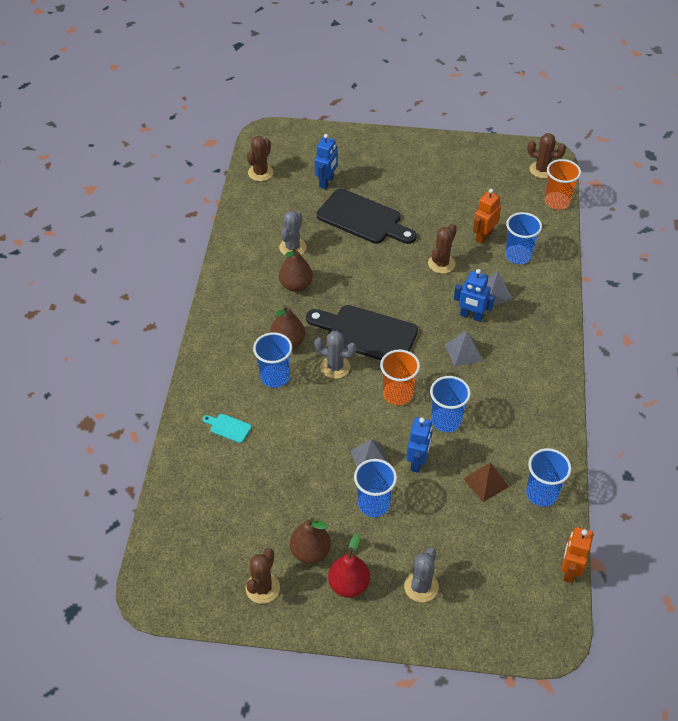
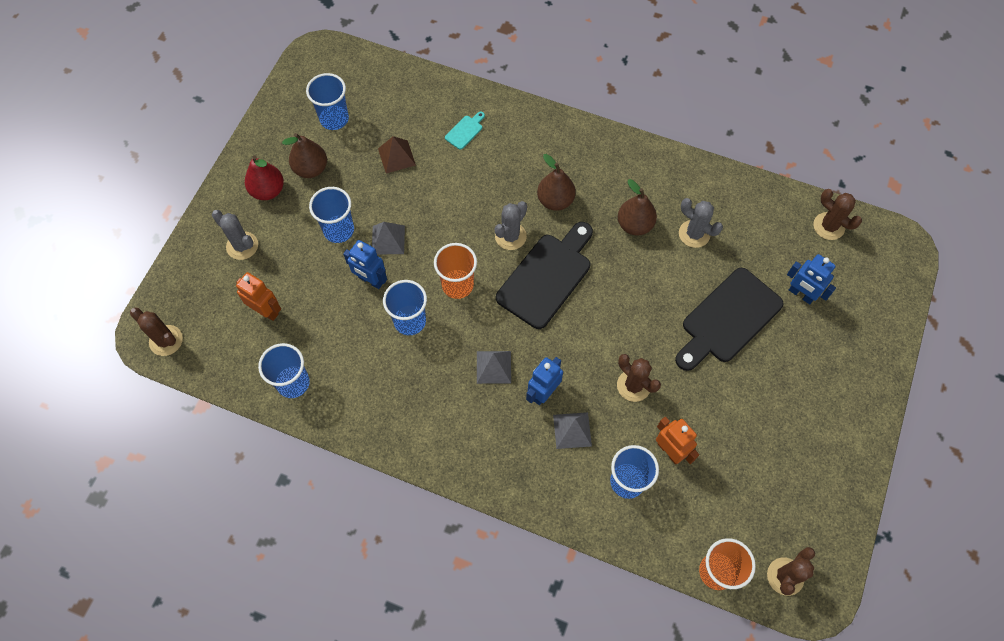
camera: 105 degrees right, 15 degrees up
(262, 588) = (292, 127): brown cactus -> brown cactus (166, 340)
(275, 377) = (513, 180): blue cup -> blue cup (334, 119)
(486, 482) = (325, 335): brown pyramid -> brown pyramid (396, 156)
(569, 570) = (204, 377): orange robot -> orange robot (266, 311)

